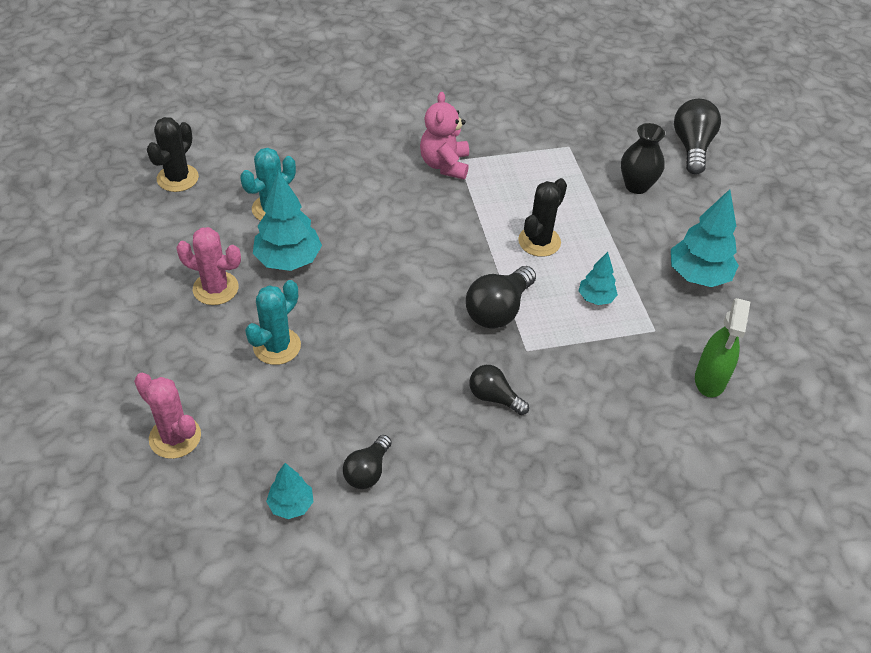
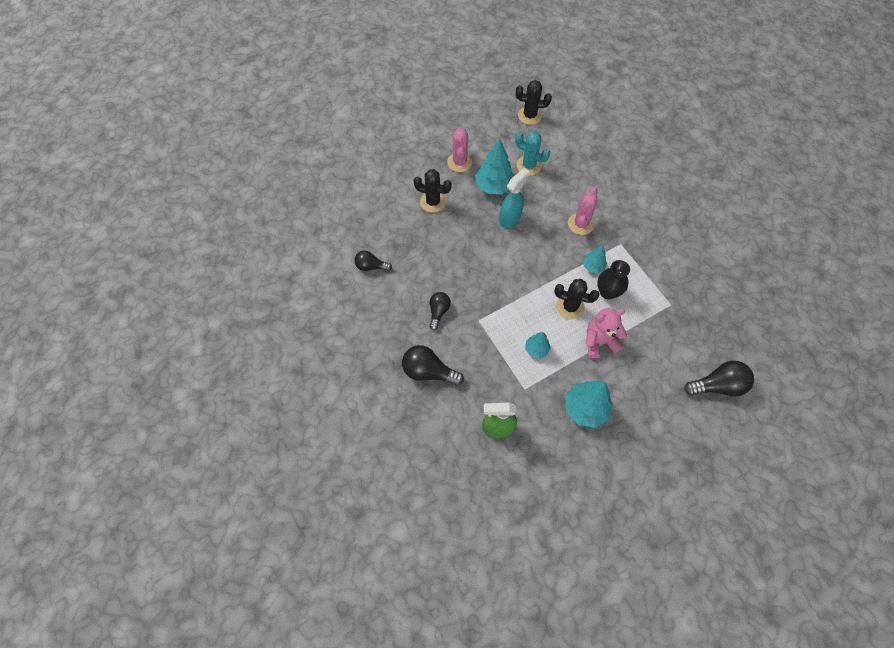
camera: 75 degrees right, 15 degrees up
(175, 437) = (363, 182): pink cactus -> pink cactus (580, 224)
(277, 346) = (433, 202): turquoise cactus -> black cactus
(291, 505) = (342, 241): turquoise tree -> turquoise tree (593, 266)
(359, 259) = (510, 218): none -> turquoise spray bottle
(444, 165) = (611, 238): pink teddy bear -> pink teddy bear (599, 341)
(498, 310) = (503, 298): black light bulb -> black light bulb (429, 371)
(636, 186) = (654, 355): black vase -> black vase (607, 292)

